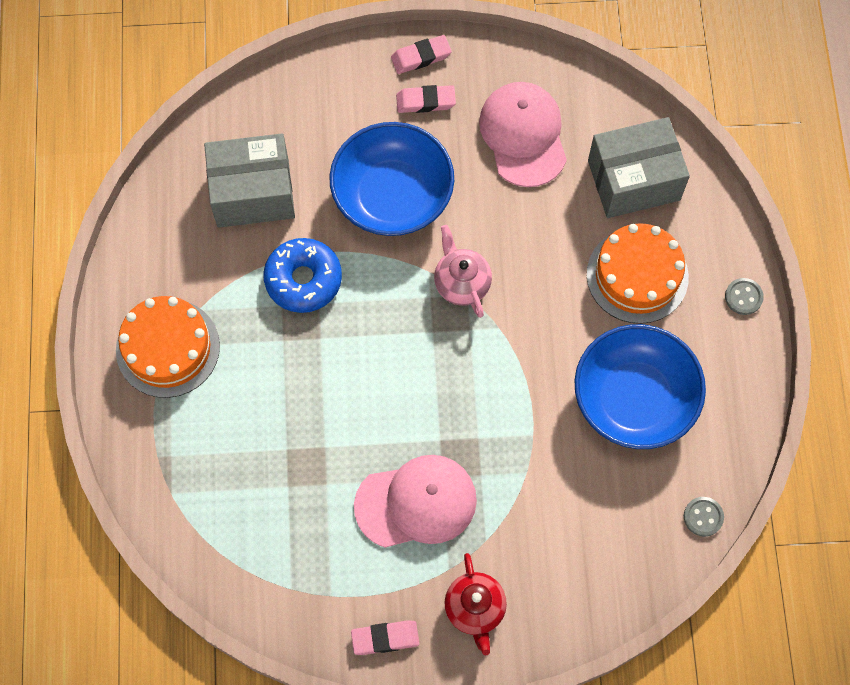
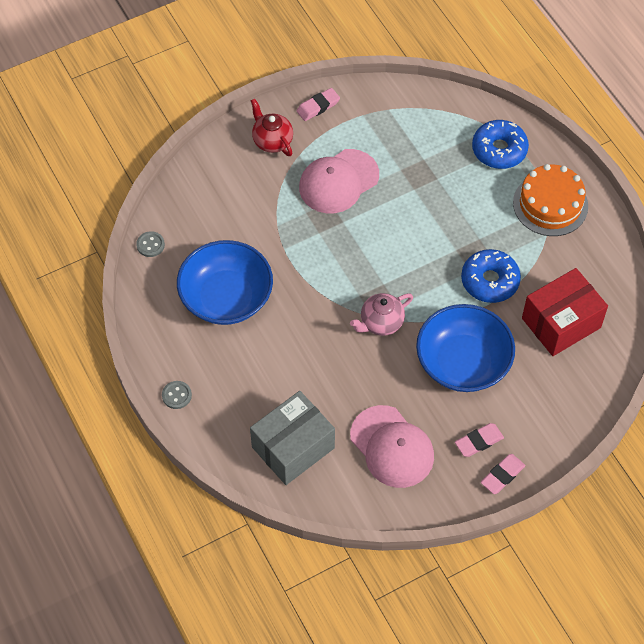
camera: 155 degrees right, 10 degrees down
(182, 456) = (499, 150): none -> blue donut
(253, 193) = (561, 323): grey box -> red box
(461, 283) = (381, 323): pink teapot -> pink teapot turned 105 degrees clockwise
(637, 275) = (260, 379): orange cake -> none

